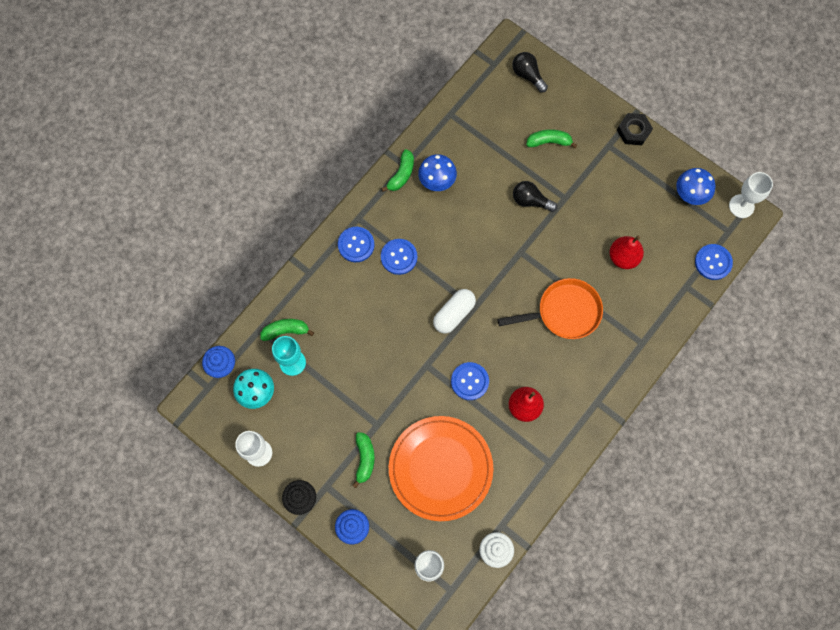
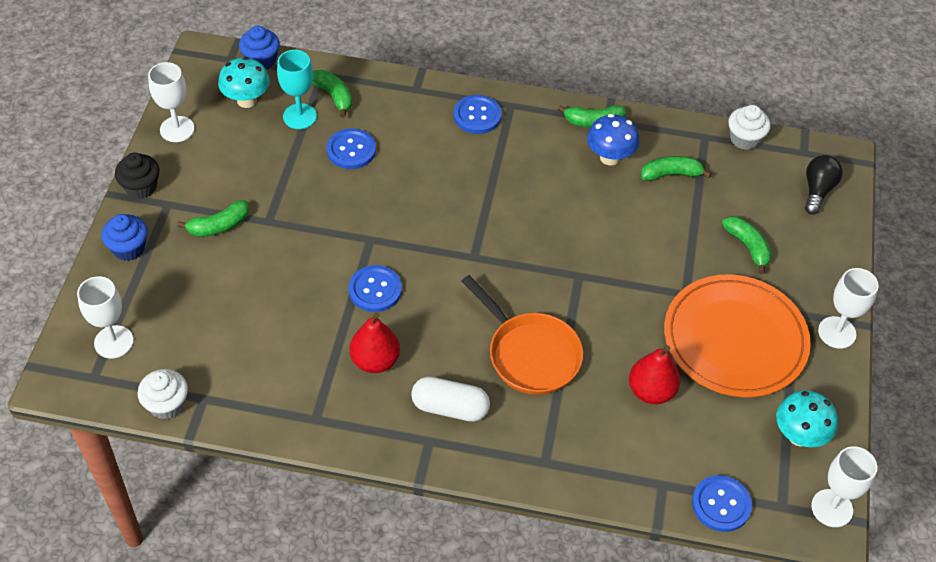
camera: 60 degrees right, 20 degrees down
(399, 257) = (489, 160): blue button -> blue button (351, 150)
(440, 468) = (246, 304): orange plate -> orange plate (735, 339)
(454, 314) = (452, 240): white capsule -> white capsule (450, 408)
(465, 91) = (744, 139): none -> white cupcake
(470, 152) = (671, 174): none -> green banana
(530, 201) = (654, 259): black light bulb -> none
(633, 131) = (837, 332): black nut -> white goblet
(690, 194) = (799, 436): blue mushroom -> turquoise mushroom

